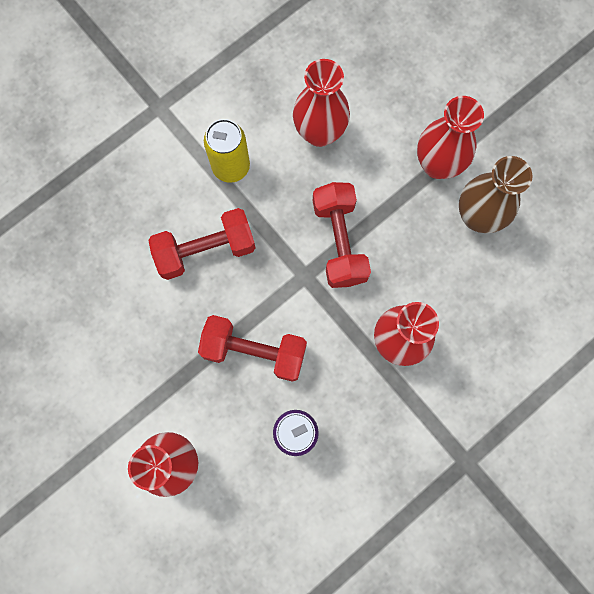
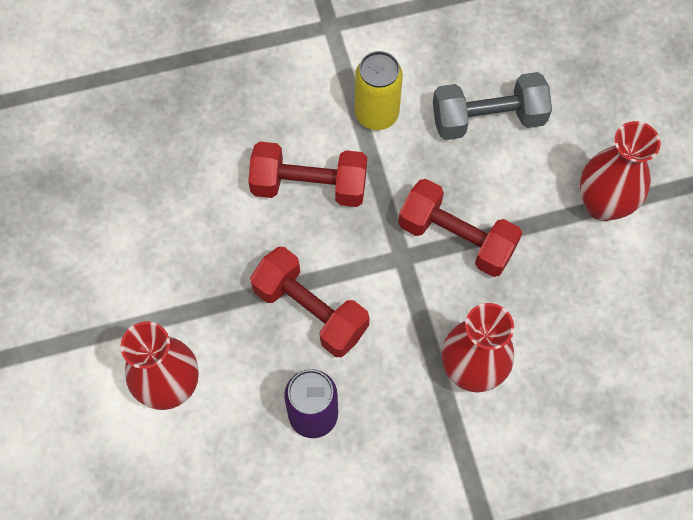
camera: 25 degrees right, 10 degrees down
(319, 132) = (488, 119): red vase -> grey dumbbell
(339, 241) = (456, 238): red dumbbell -> red dumbbell turned 75 degrees counterclockwise
(477, 216) = (623, 277): brown vase -> none

